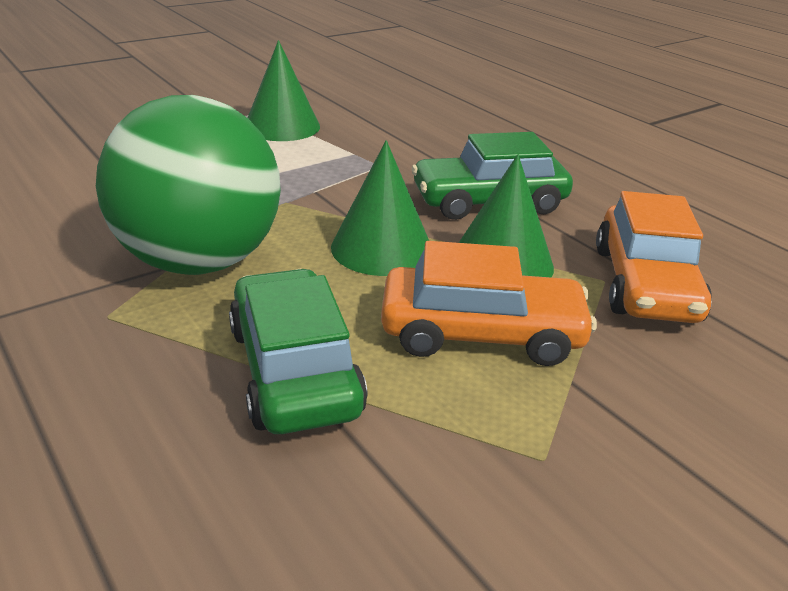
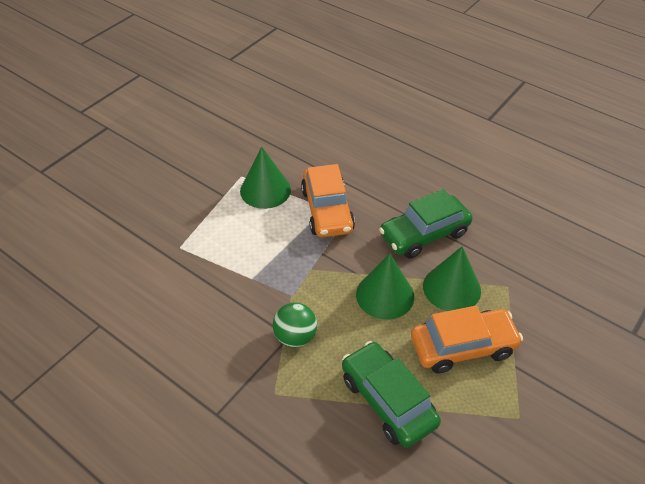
camera: 15 degrees left, 15 degrees up
(200, 261) = (295, 336): green ball -> green ball, size x0.46
(645, 284) = (528, 283): orange car -> orange car (327, 210)

